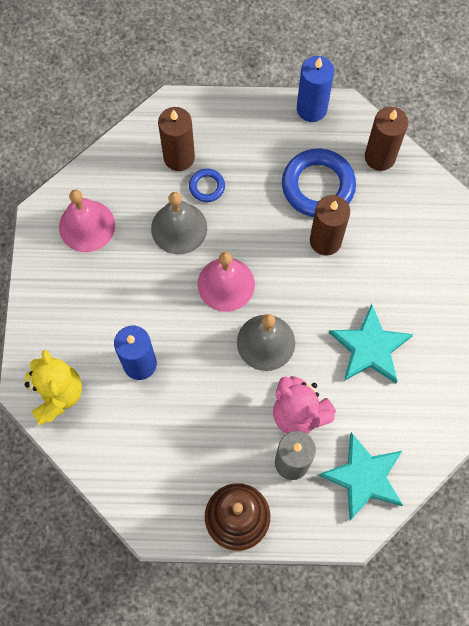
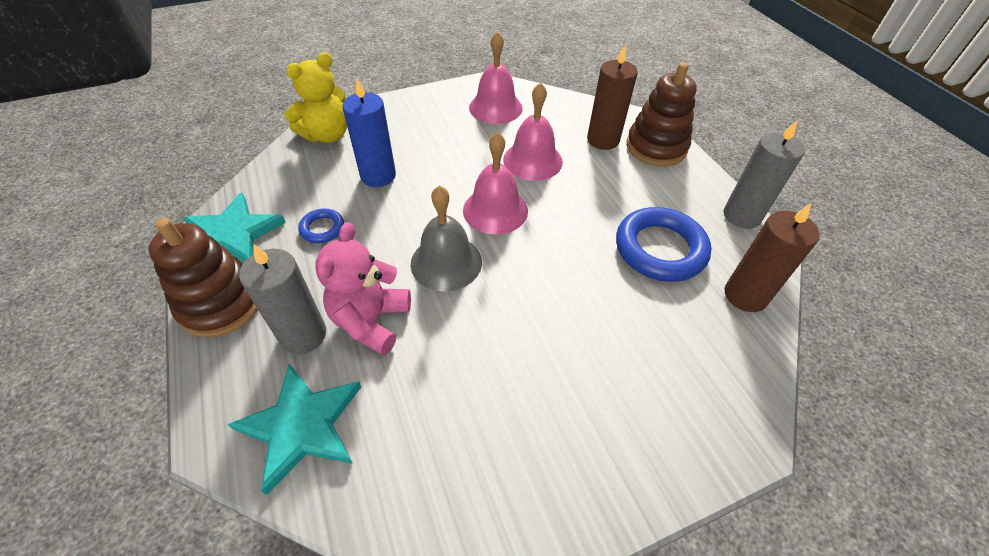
camera: 65 degrees right, 20 degrees down
(179, 228) = (532, 160): grey bell -> pink bell
(207, 187) = (589, 166): blue ring -> blue ring (322, 228)
(208, 121) = (656, 147): none -> brown stacking toy
(311, 109) = (741, 216): blue candle -> grey candle
(325, 241) = (600, 277): brown candle -> none
(370, 347) = (491, 370): turquoise star -> turquoise star (232, 235)

